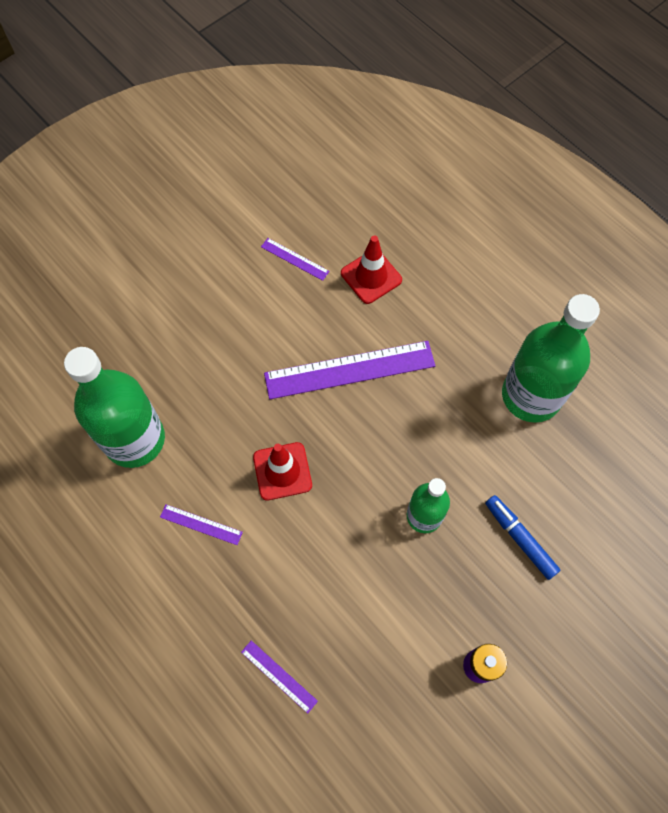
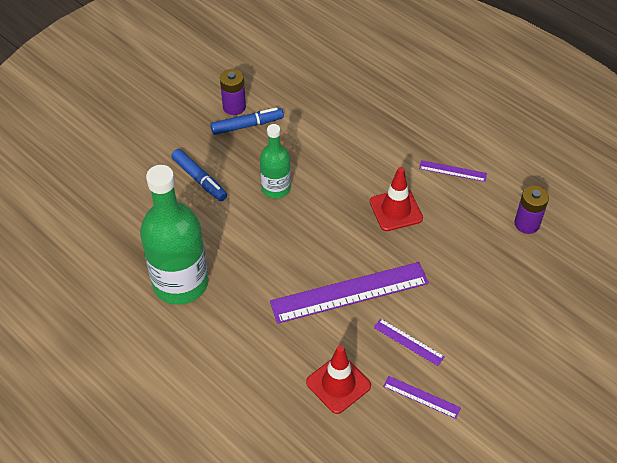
camera: 175 degrees right, 15 degrees down
(134, 439) = (527, 224): green bottle -> purple battery
(279, 676) = (373, 93): purple ruler -> purple ruler (408, 342)
(460, 627) = (247, 125): none -> blue marker

